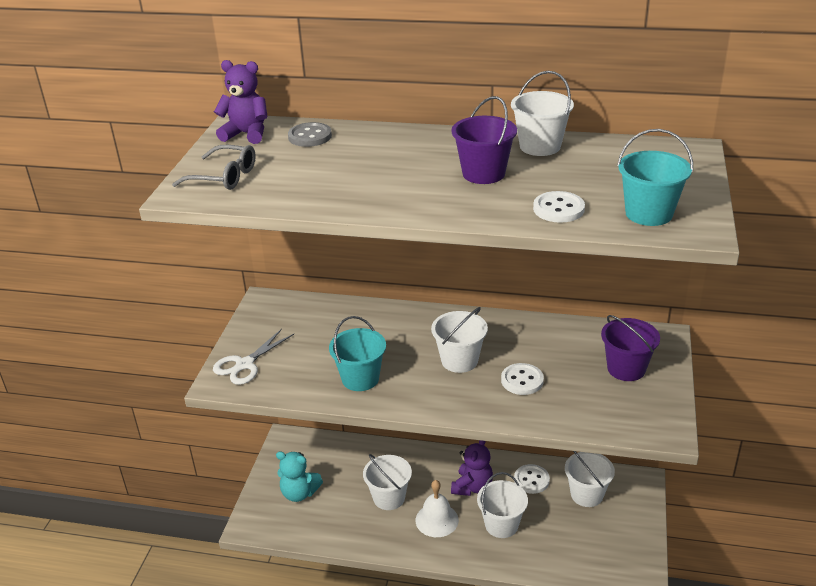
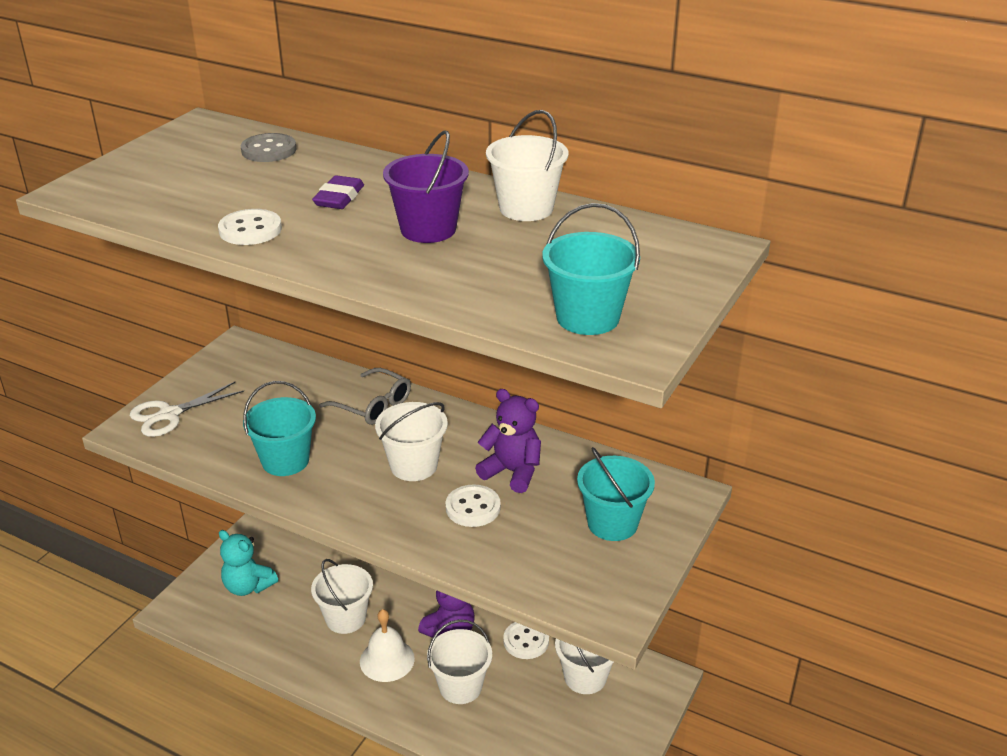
camera: 15 degrees right, 0 degrees up
(223, 177) = (134, 180): grey glasses -> grey glasses (373, 405)
(246, 134) = (202, 135): purple teddy bear -> purple teddy bear (512, 472)
(397, 162) = (339, 198): none -> purple eraser
(558, 209) = (479, 290): white button -> white button (250, 230)
(626, 369) = (612, 523): purple bucket -> turquoise bucket

